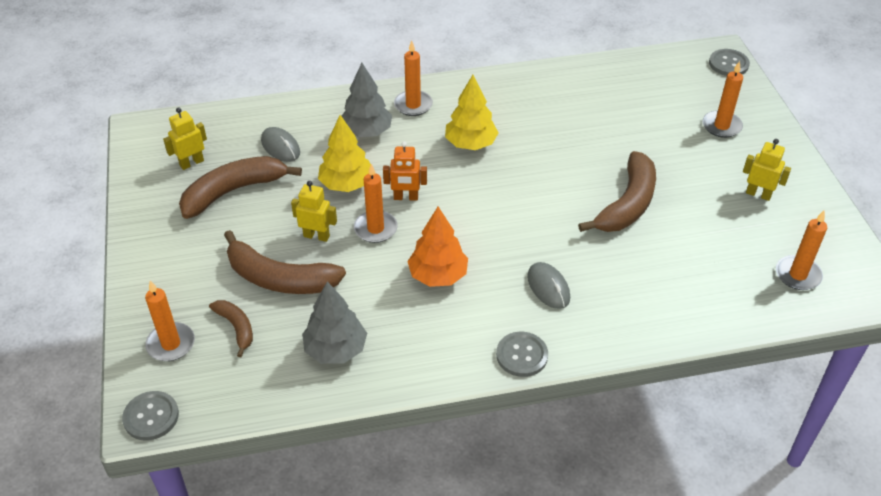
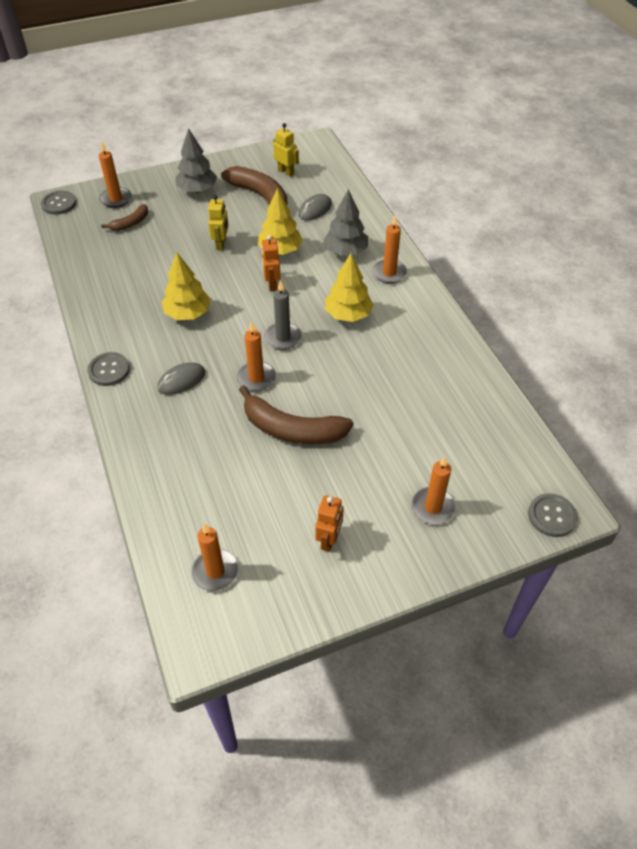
camera: 80 degrees right, 5 degrees up
(279, 278) = (177, 234): brown banana -> none
(335, 349) = (113, 271): grey tree -> grey tree (197, 190)
(375, 229) = (233, 273): orange candle -> orange candle (256, 378)
(438, 275) = (188, 313): orange tree -> yellow tree
(495, 197) = (283, 337): none -> grey candle
(758, 194) = (329, 540): yellow robot -> orange robot

